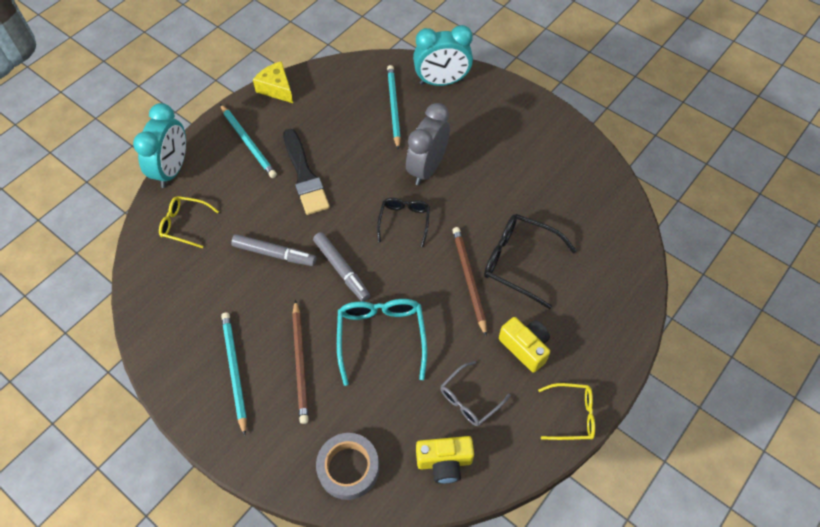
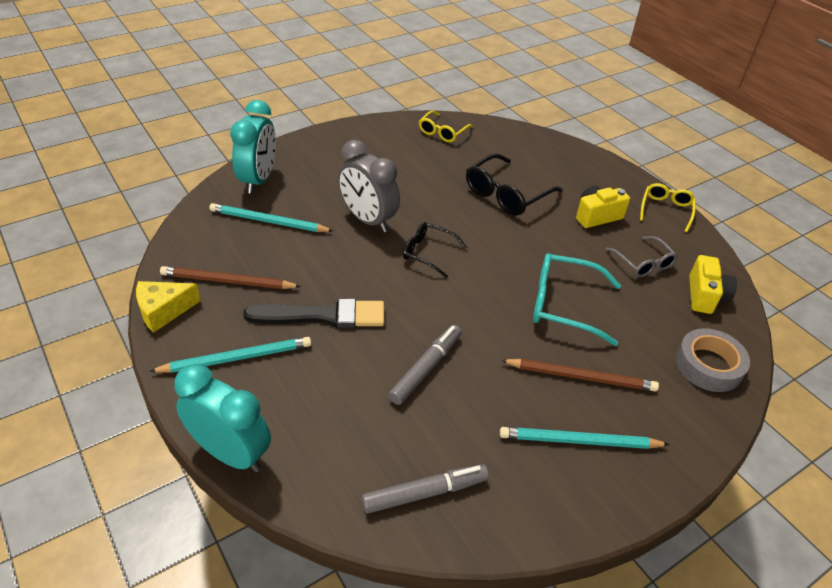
camera: 75 degrees left, 15 degrees down
(184, 224) = (337, 455): yellow glasses -> yellow glasses (442, 132)
(341, 269) = (470, 315): grey marker -> grey marker (425, 493)
(469, 280) = (515, 229): brown pencil -> brown pencil (228, 281)

